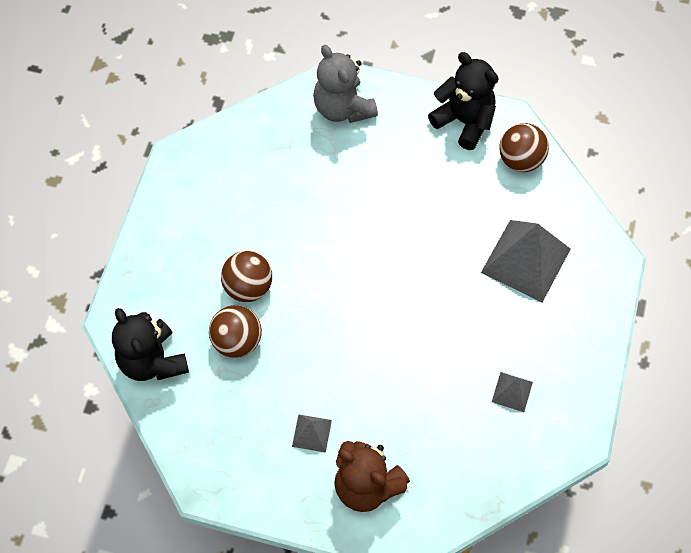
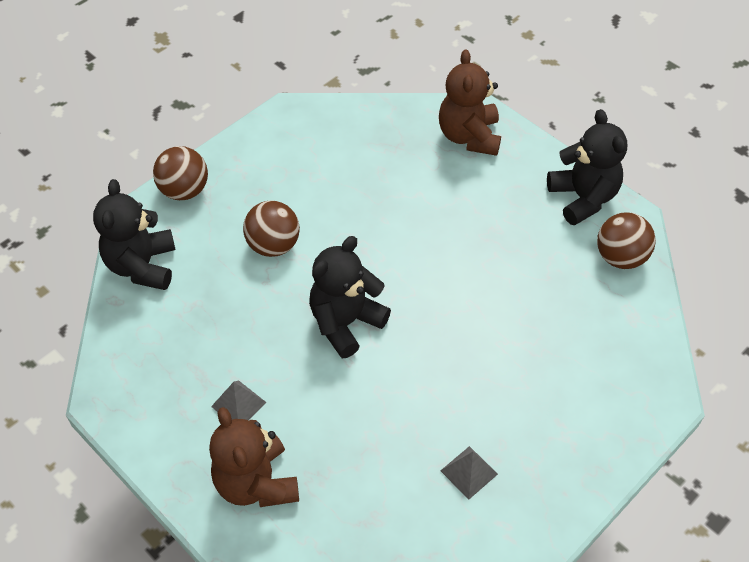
camera: 30 degrees right, 10 degrees down
(237, 341) = (229, 286): brown ball -> brown ball (184, 190)
(343, 108) = (469, 136): grey teddy bear -> brown teddy bear
(349, 323) = (345, 322): none -> black teddy bear
(525, 260) = (566, 352): grey pyramid -> none

